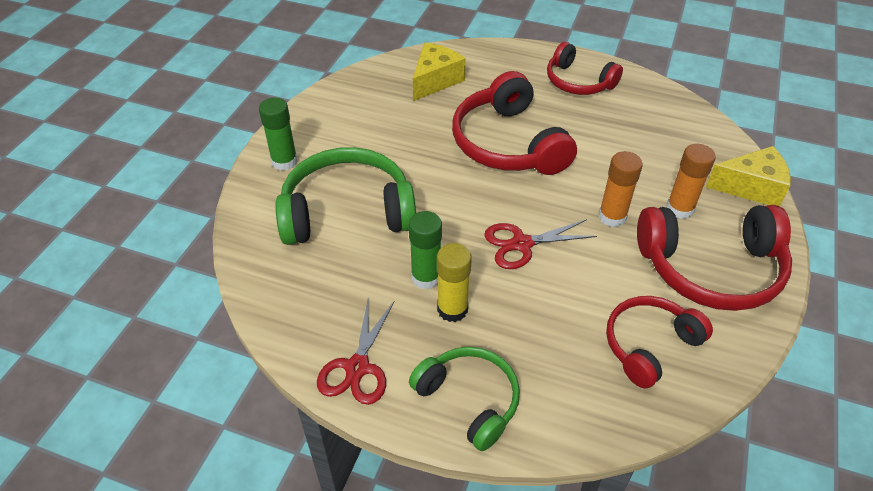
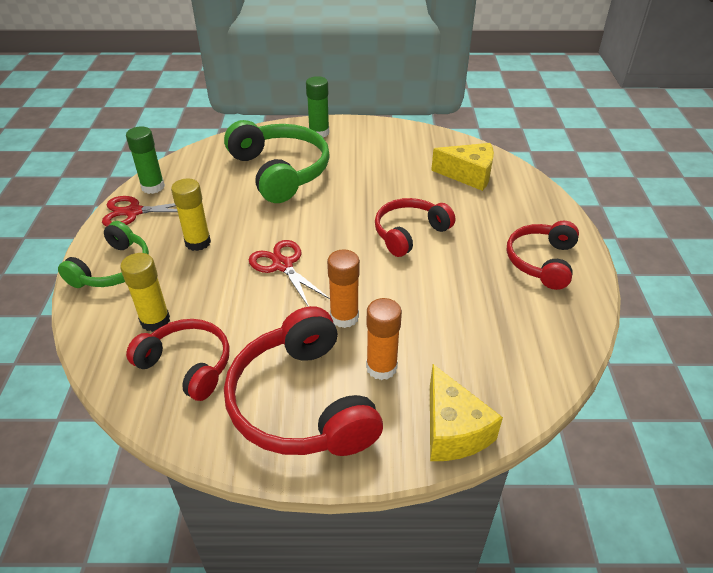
camera: 70 degrees right, 5 degrees down
(426, 277) = (226, 223): green glue stick -> green glue stick (153, 187)
(508, 143) = (409, 233): red headphones -> red headphones, size x0.63
(576, 365) = (155, 320): none -> yellow glue stick

